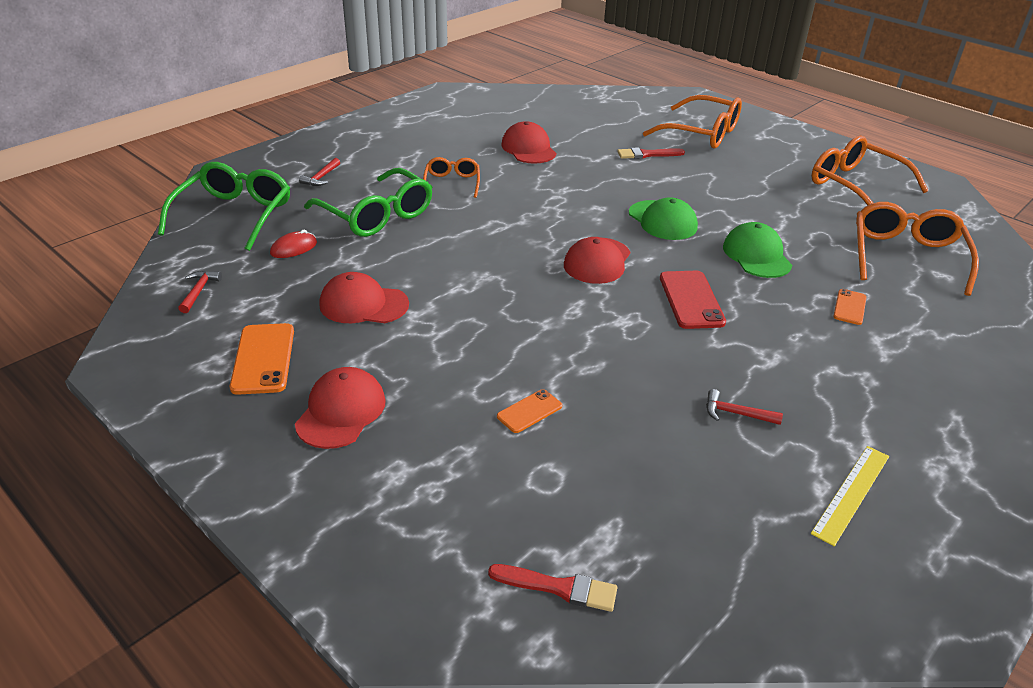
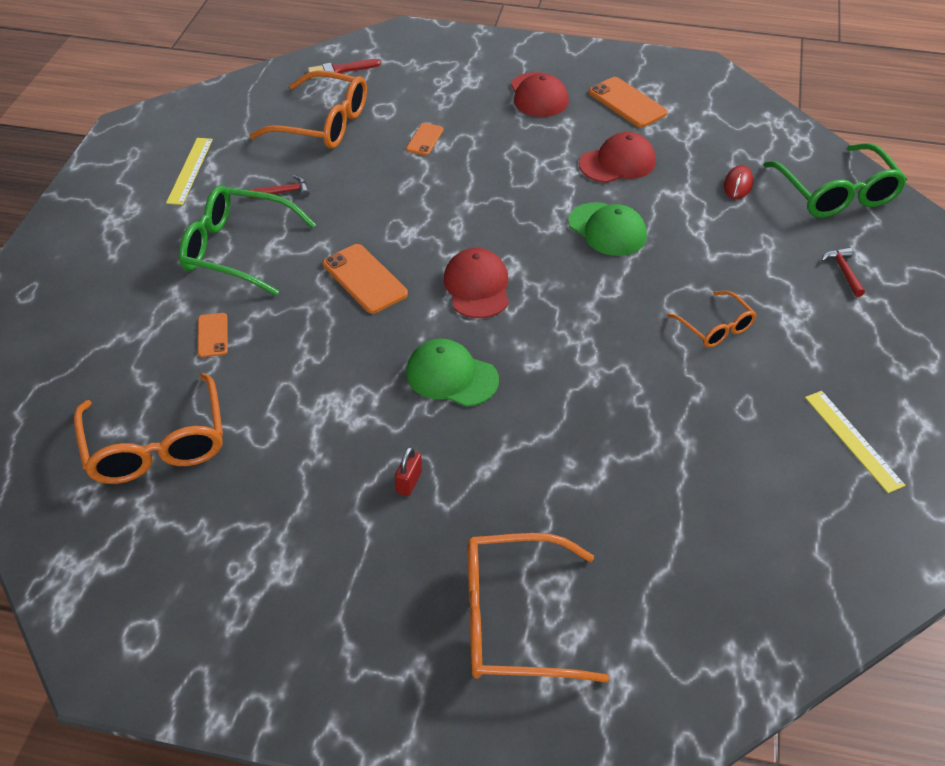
camera: 150 degrees right, 10 degrees up
(199, 291) = (741, 124): red hammer -> none
(377, 215) = (726, 249): green glasses -> green glasses (237, 250)
(449, 125) = (853, 440): none -> yellow ruler
(528, 148) = (706, 439): red cap -> none
(647, 154) = (553, 509): red brush -> none
(691, 300) = (364, 279): red phone -> orange phone
(727, 187) = (409, 482): none -> red padlock
(756, 255) = (326, 367): green cap -> green cap (607, 229)
(855, 185) = (235, 582): orange glasses -> orange glasses (323, 124)

